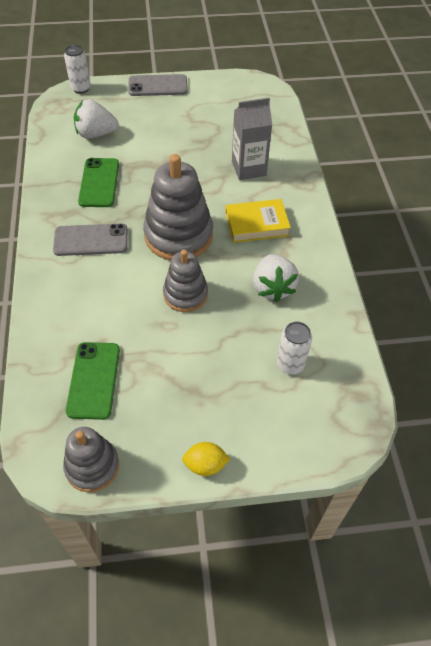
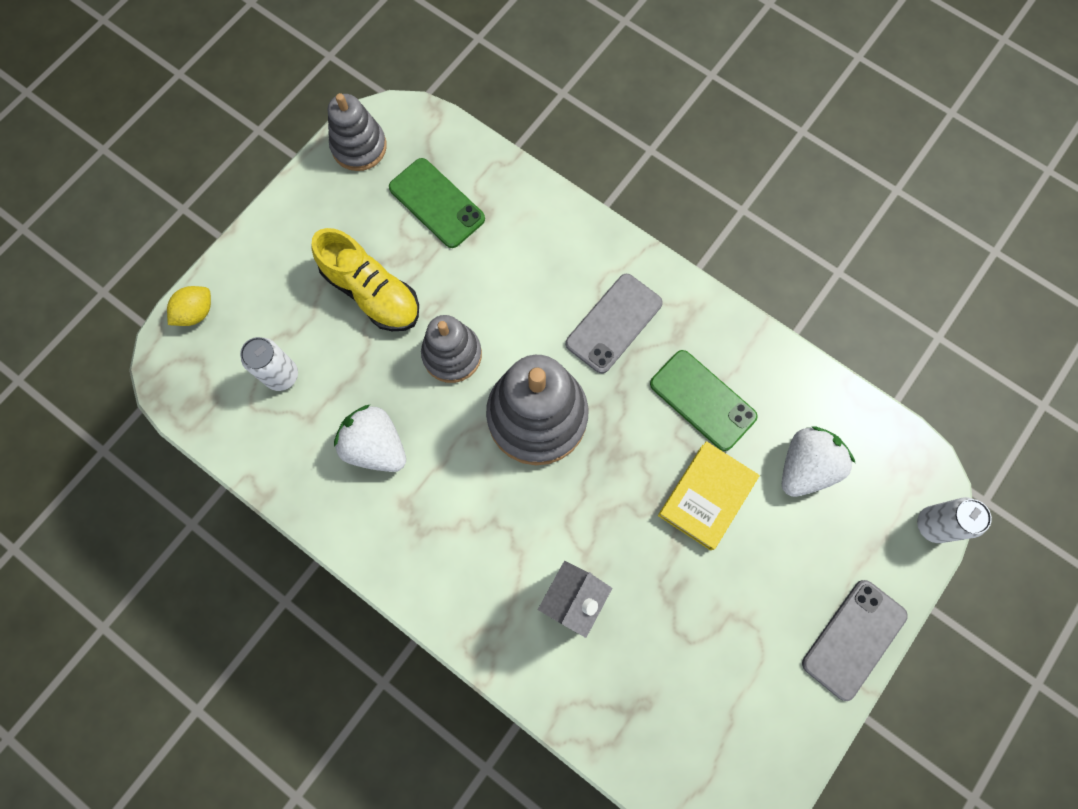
camera: 135 degrees right, 20 degrees up
(191, 363) = (372, 292): none -> yellow shoe
(205, 465) = (273, 224): yellow lemon -> yellow lemon (196, 312)
(256, 224) = (472, 516): yellow book -> yellow book (706, 496)

